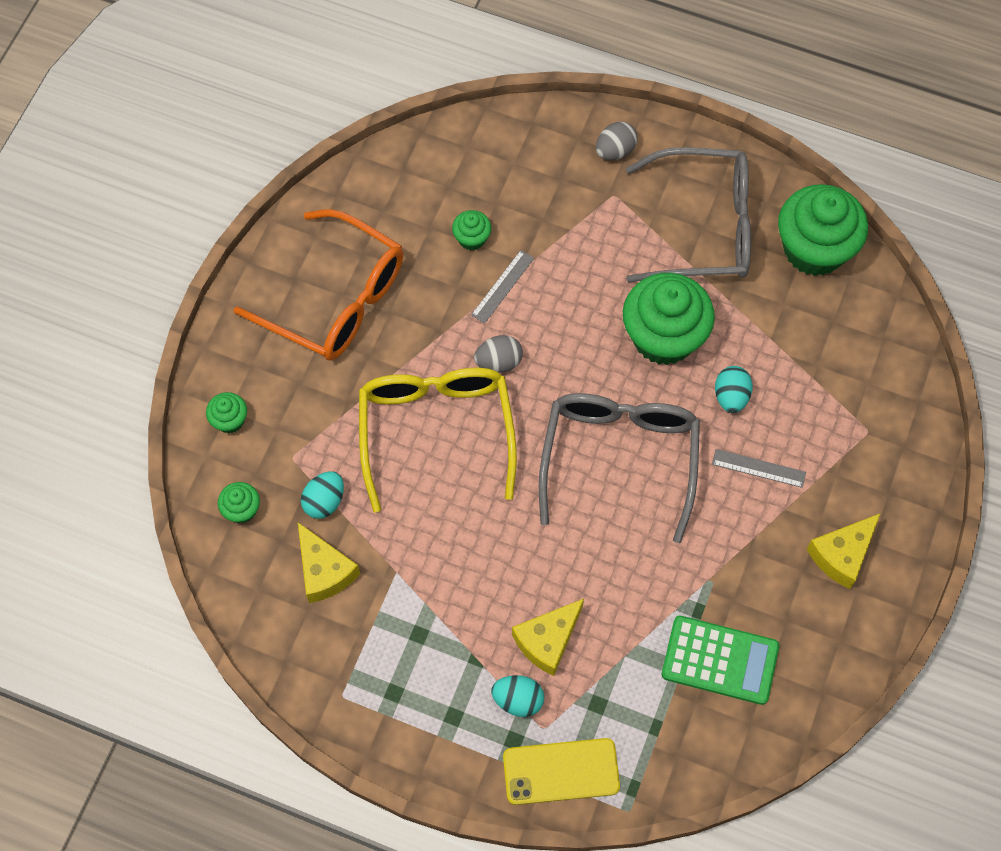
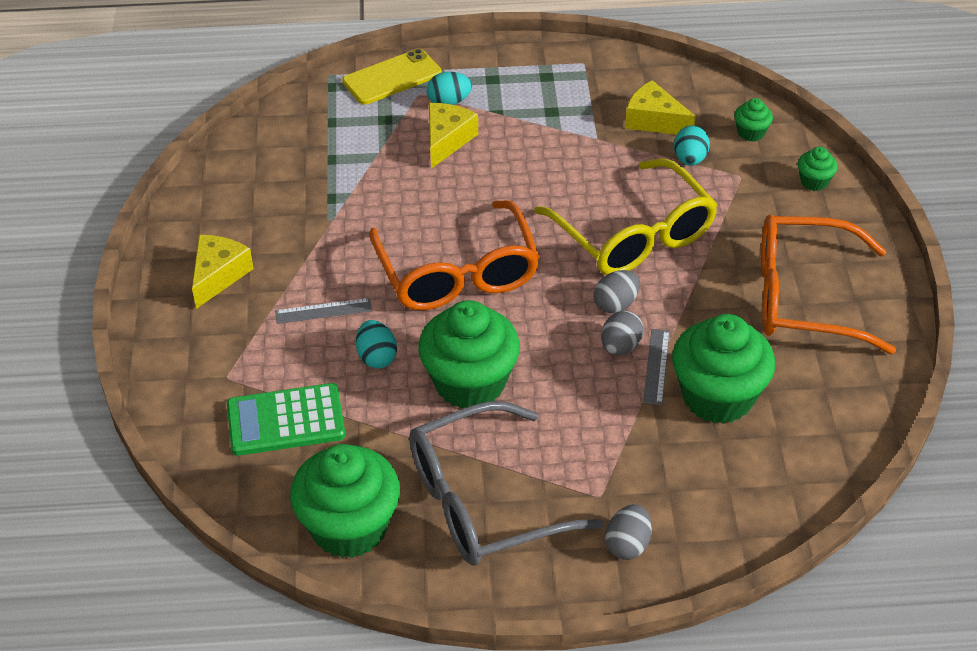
camera: 155 degrees right, 20 degrees down
(472, 238) = (717, 397): green cupcake -> green cupcake, size x2.25
(520, 318) = (620, 347): none -> grey egg
(619, 458) = (457, 273): grey glasses -> orange glasses
(720, 660) = (298, 174): green calculator -> green calculator (286, 420)

